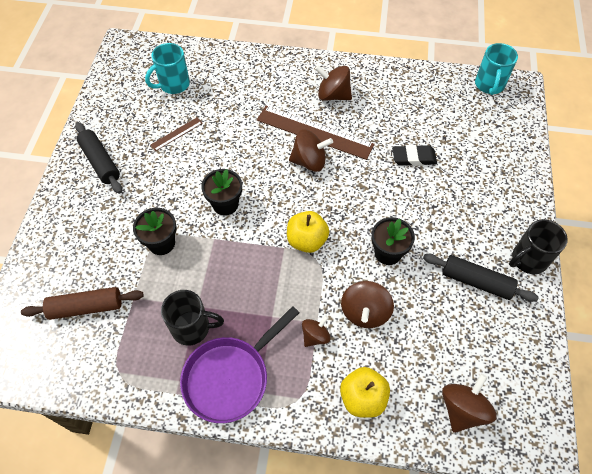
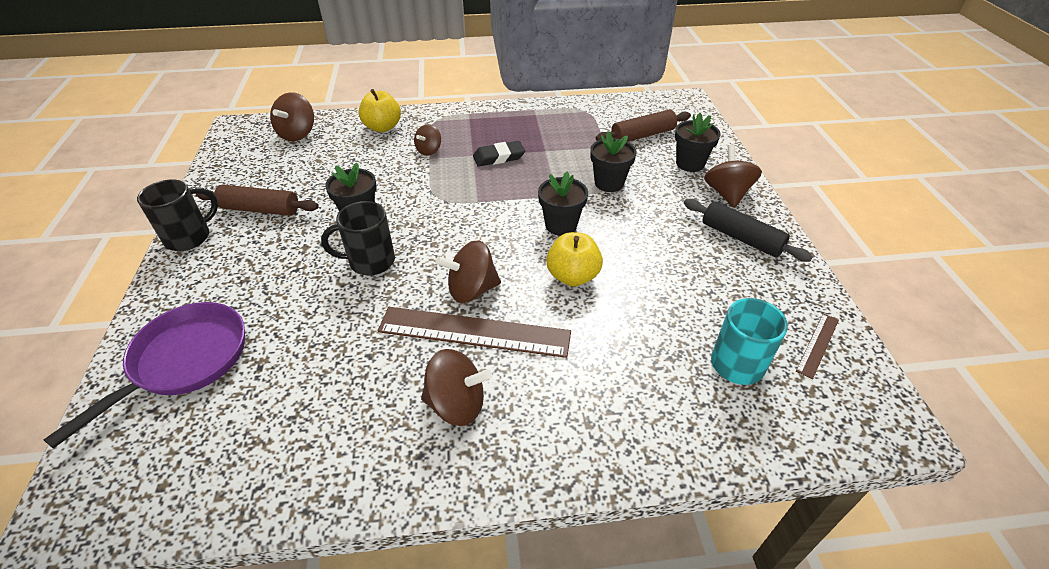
camera: 165 degrees right, 15 degrees down
(73, 252) = (690, 163): none -> black flower pot
(176, 134) = (674, 288): brown ruler -> brown ruler (817, 345)
(192, 328) = (541, 139): black mug -> black mug (370, 262)
(230, 377) = (495, 121): purple pan -> purple pan (184, 361)
(307, 240) = (453, 210): yellow apple -> yellow apple (573, 276)
(365, 312) = (383, 171): brown spinning top -> brown spinning top (727, 194)
(413, 158) = (316, 324): black eraser -> black eraser (499, 157)
(476, 281) = (260, 209): black rolling pin -> brown rolling pin
(489, 85) = (132, 502): turquoise mug -> none

